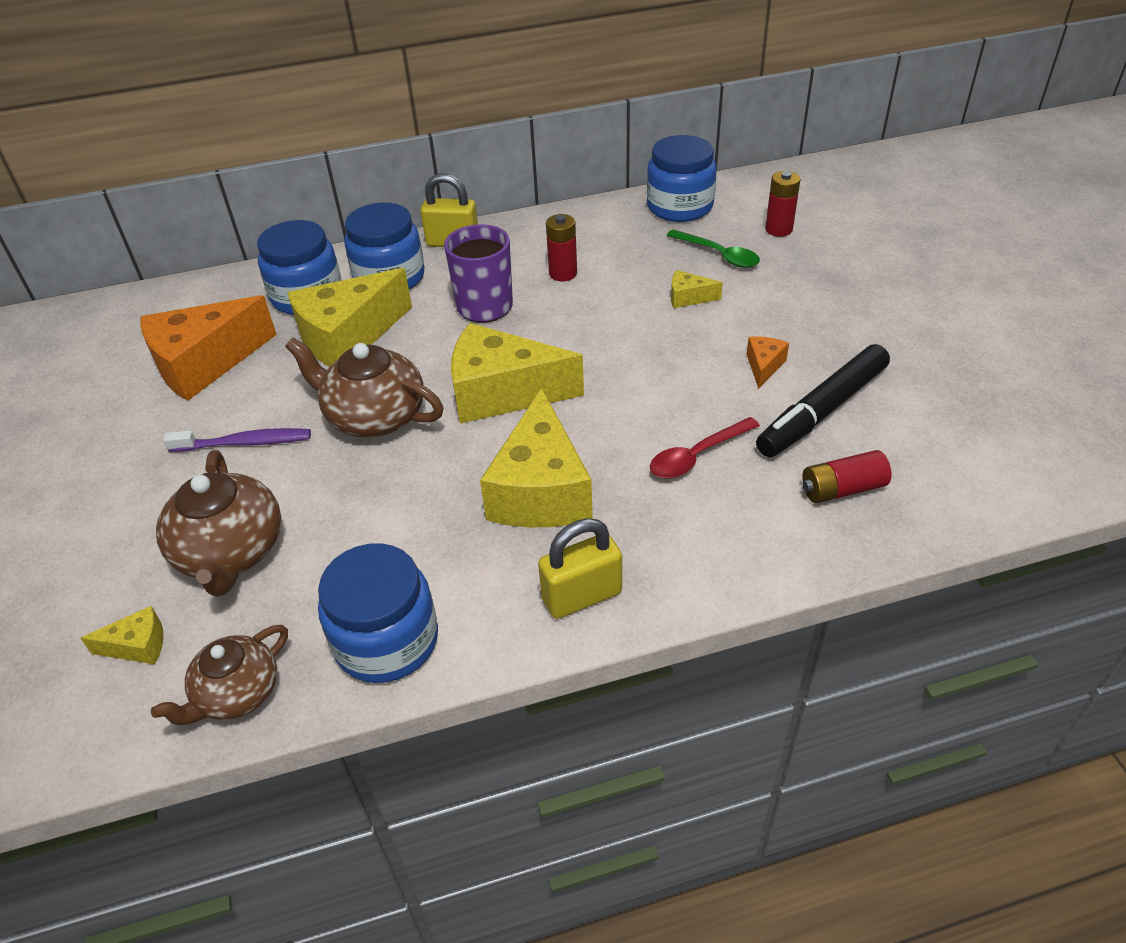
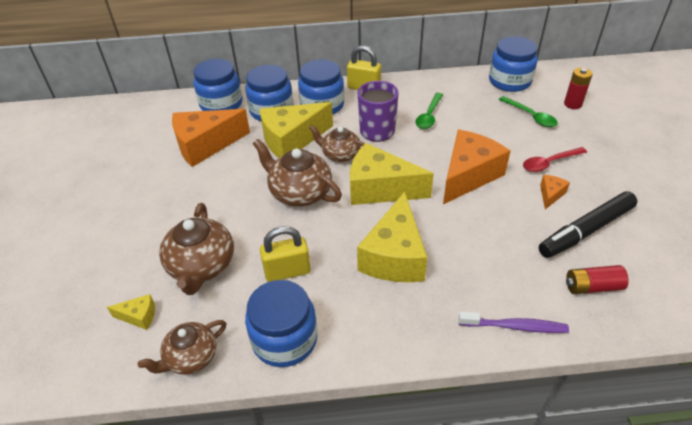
camera: 10 degrees right, 0 degrees up
(220, 295) = (221, 104): none -> blue jar
(244, 443) = (220, 198): purple toothbrush -> purple toothbrush (515, 326)
(431, 350) = (340, 155): none -> brown teapot
(563, 273) = (429, 116): red battery -> green spoon
(582, 596) = (410, 331): yellow padlock -> yellow padlock (287, 271)
(637, 354) = (468, 175): none -> orange cheese
(688, 298) = (507, 142): yellow cheese -> none
(696, 456) = (497, 249): red spoon -> red spoon (549, 163)

